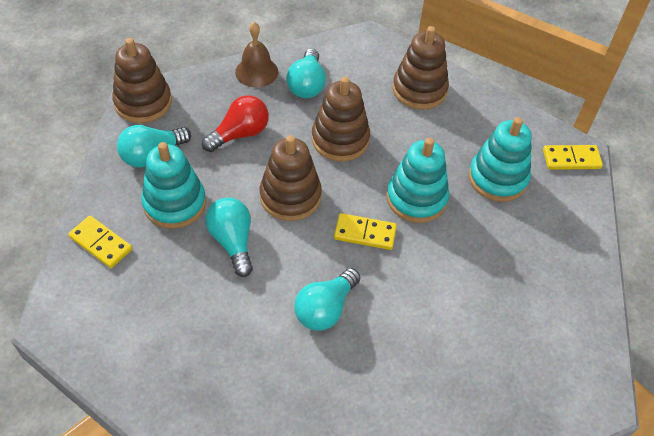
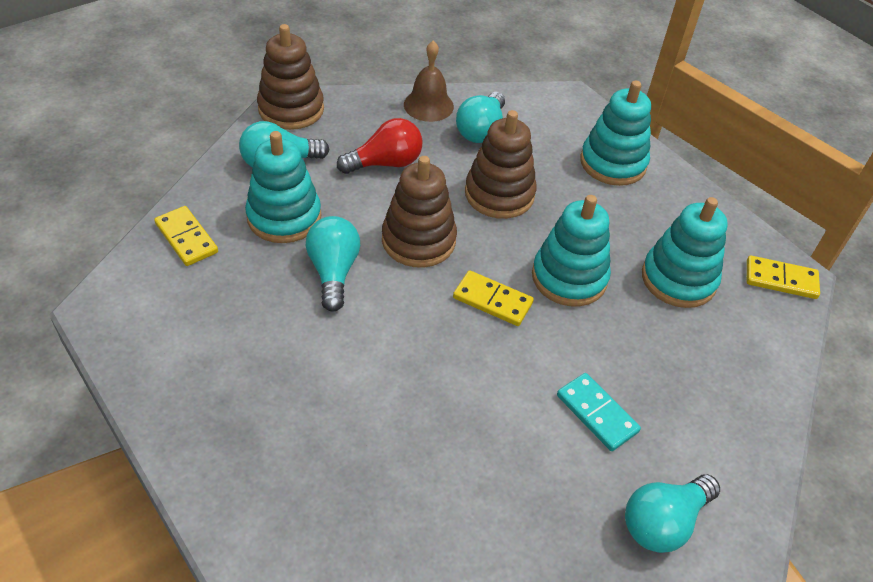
camera: 15 degrees right, 5 degrees down
(325, 309) = (414, 371): turquoise light bulb -> turquoise light bulb (663, 522)
(419, 90) = (613, 163): brown stacking toy -> turquoise stacking toy
(471, 305) = (597, 413): none -> turquoise domino

